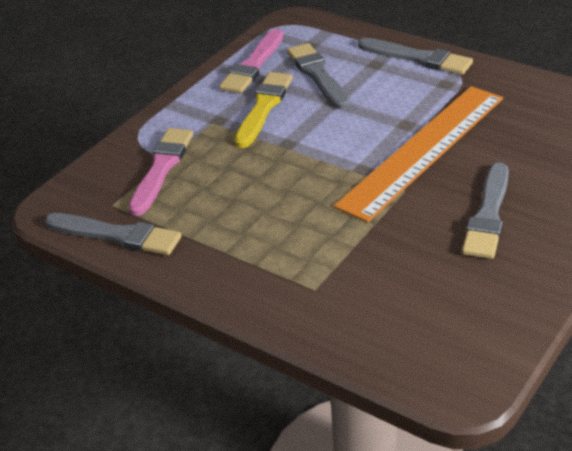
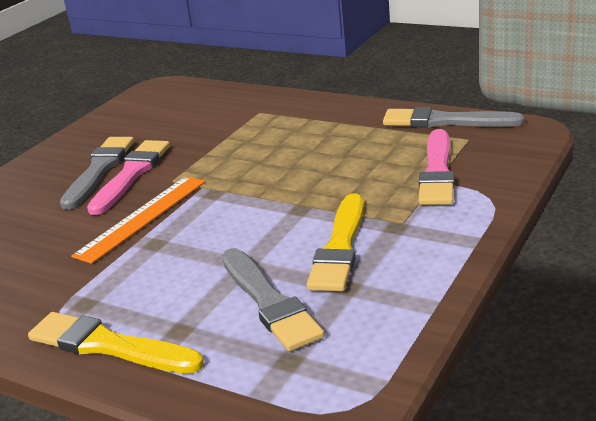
camera: 175 degrees right, 10 degrees down
(253, 65) = (376, 311): pink brush -> pink brush (131, 175)
(418, 58) = (109, 346): grey brush -> yellow brush
(423, 150) = (142, 217): orange ruler -> orange ruler, size x0.60

